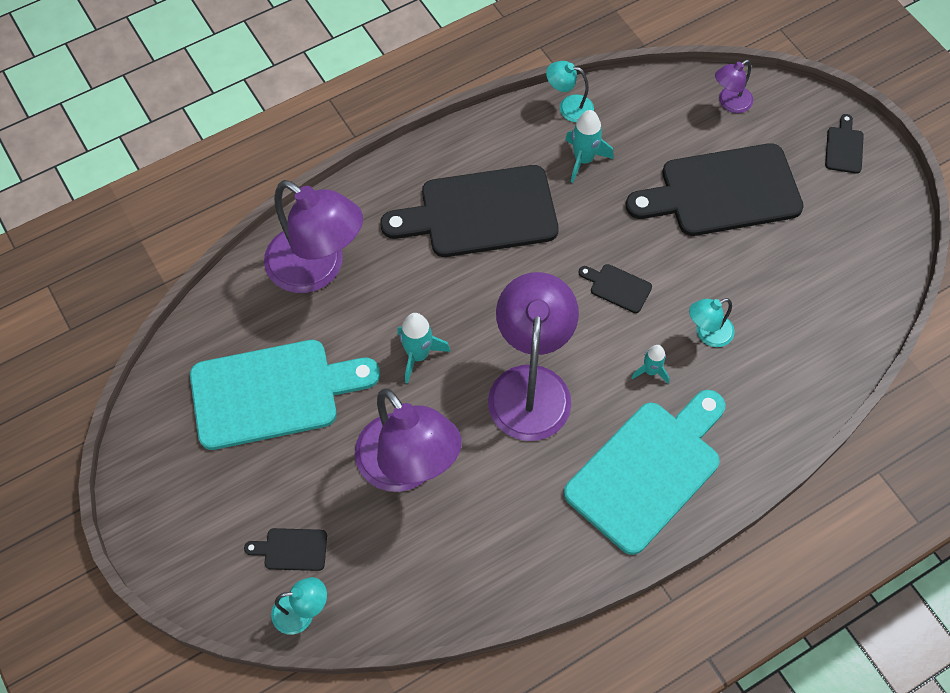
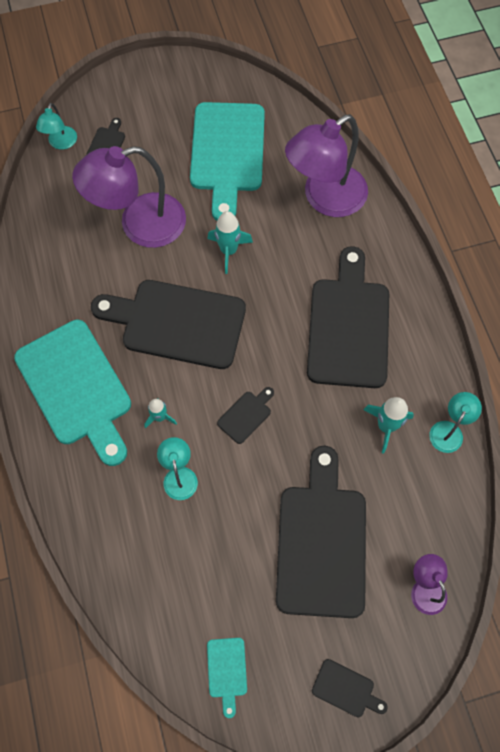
camera: 105 degrees right, 5 degrees up
(530, 385) = (177, 323): purple lamp -> black cutting board
(873, 243) = (227, 671): none -> turquoise cutting board

